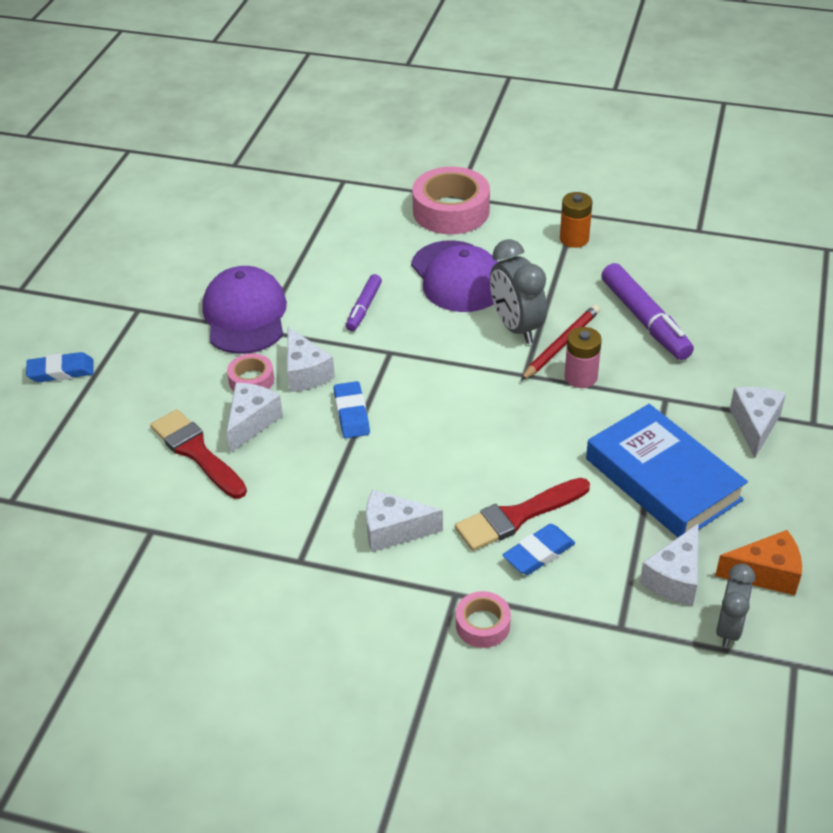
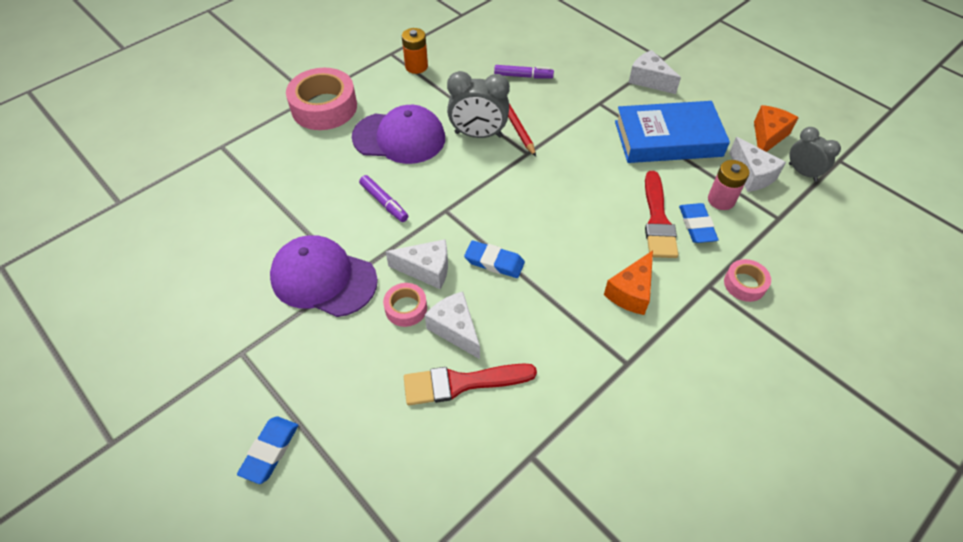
camera: 60 degrees left, 10 degrees up
(394, 530) = (631, 292): white cheese -> orange cheese
(580, 377) = (551, 129): pink battery -> pink battery (721, 200)
(645, 320) = (523, 76): purple marker -> purple marker, size x0.57

